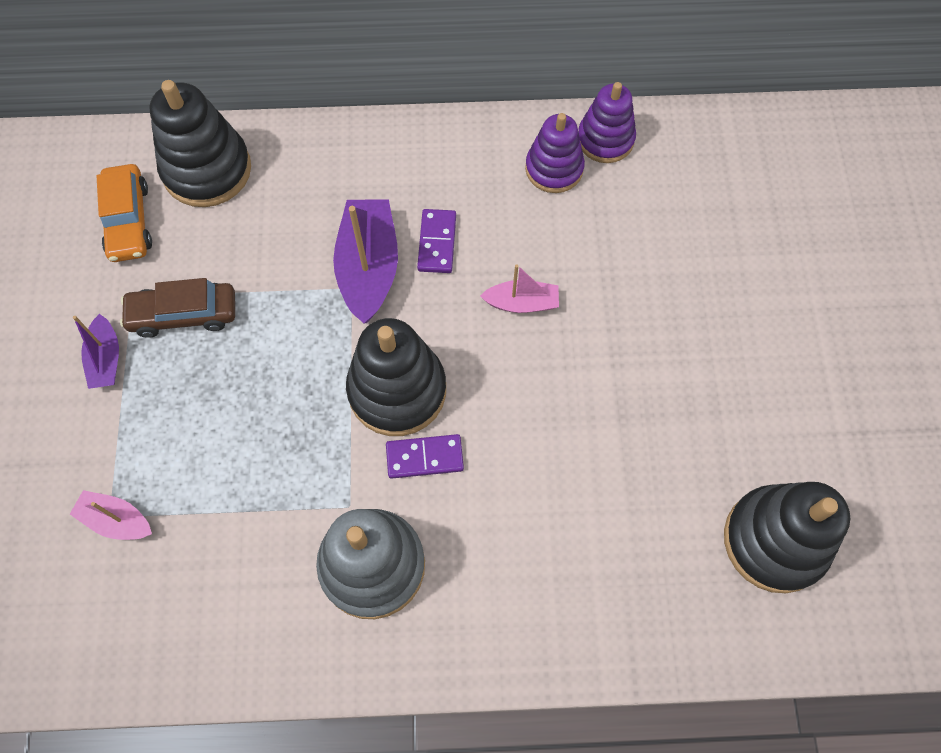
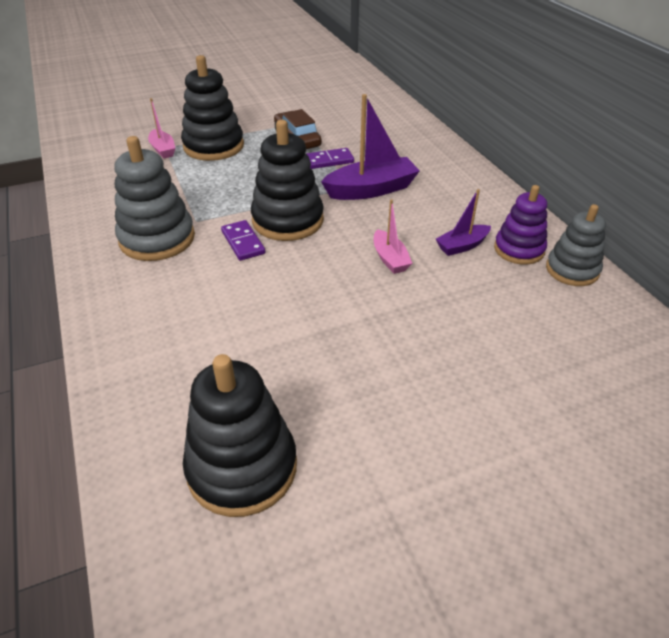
camera: 70 degrees right, 25 degrees down
(106, 359) = (257, 125): purple boat -> purple boat (462, 246)
(116, 520) = (163, 149): pink boat -> pink boat turned 150 degrees clockwise
(128, 220) = (345, 111): orange car -> none
(207, 170) = (395, 124): black stacking toy -> black stacking toy (213, 146)
(437, 243) = (411, 211): purple domino -> purple domino (329, 161)
(605, 139) = (572, 270): purple stacking toy -> grey stacking toy

